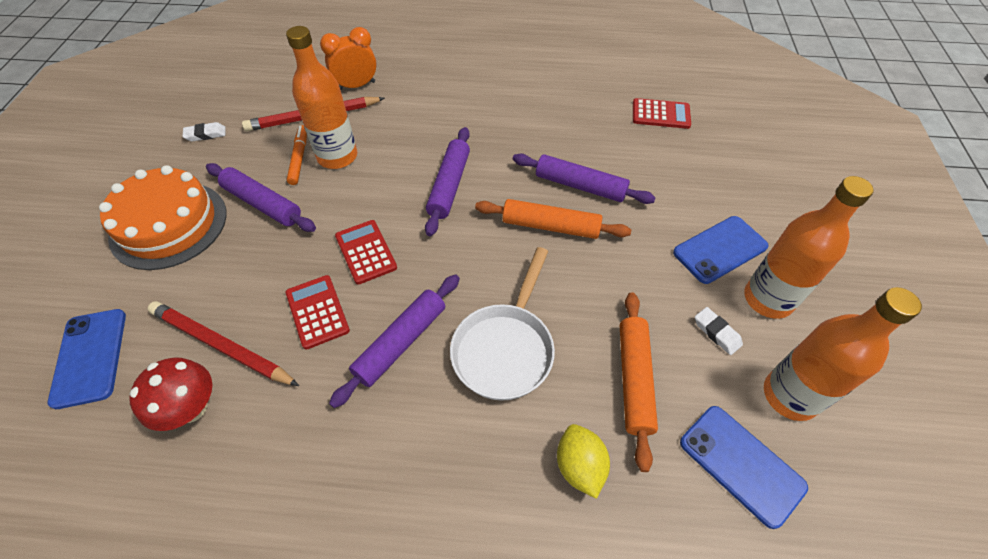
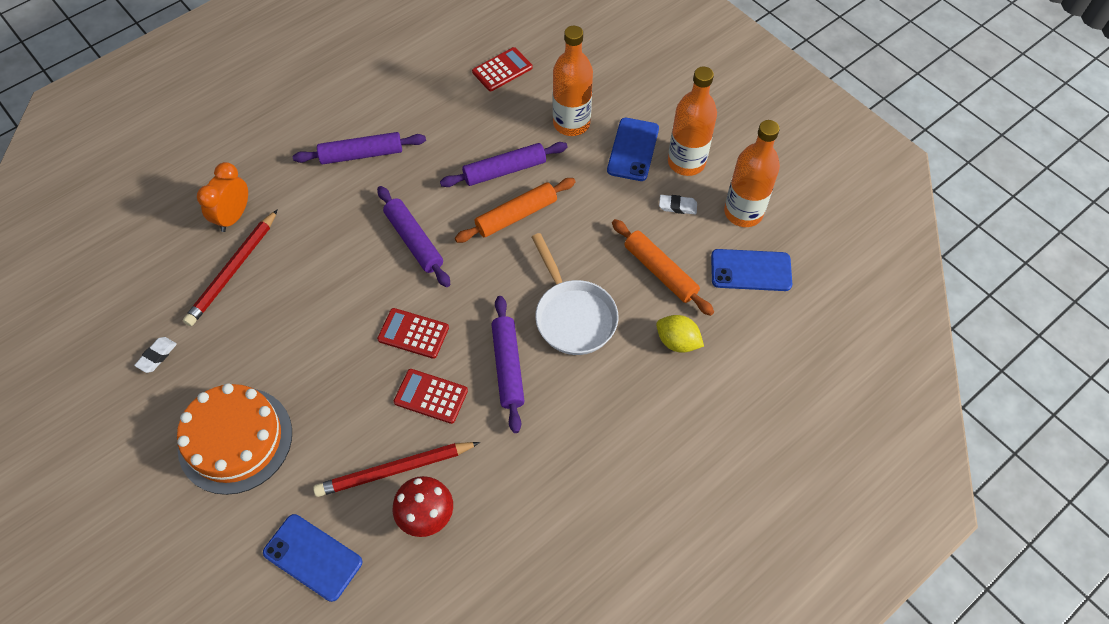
camera: 45 degrees left, 5 degrees up
(262, 204) = (289, 365): purple rolling pin -> purple rolling pin (361, 154)
(299, 158) = (269, 311): orange marker -> none
(337, 157) = (299, 286): orange bottle -> orange bottle (571, 123)

